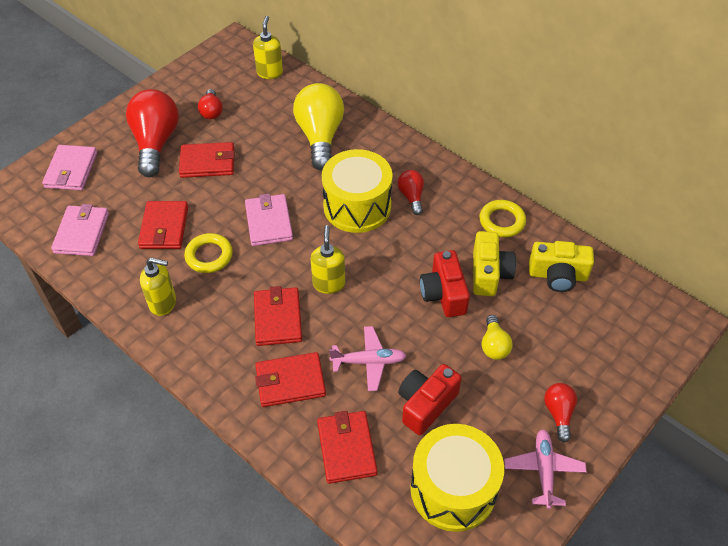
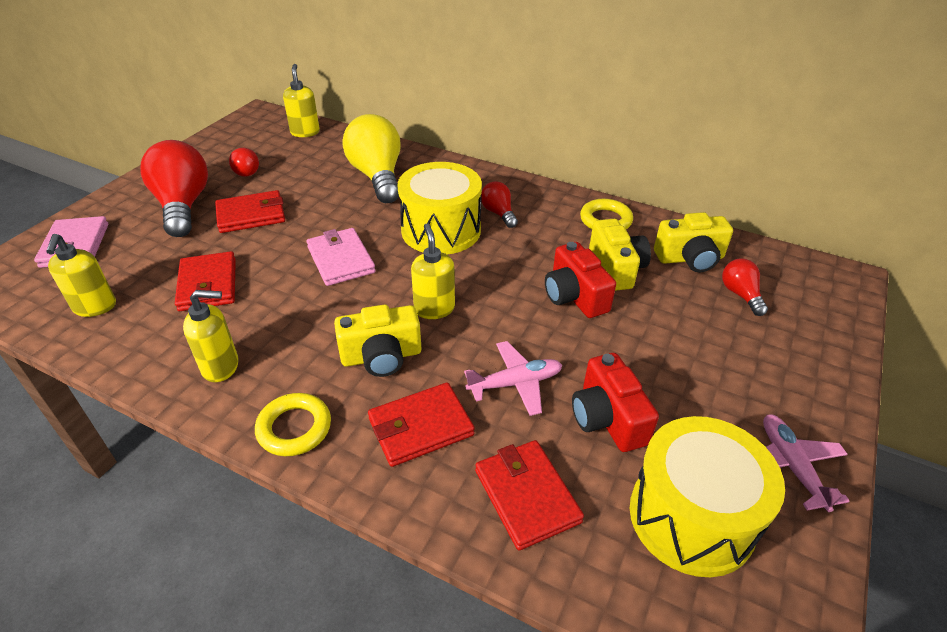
camera: 15 degrees left, 10 degrees down
(82, 233) = (95, 307): pink wallet -> yellow soap dispenser
(209, 256) = (273, 304): yellow ring -> yellow ring (294, 428)
(278, 318) = (381, 356): red wallet -> yellow camera
(425, 404) = (607, 418): red camera -> red camera turned 45 degrees counterclockwise
(494, 345) = (657, 337): yellow light bulb -> none
(558, 414) = (770, 396): red light bulb -> red light bulb (740, 294)

